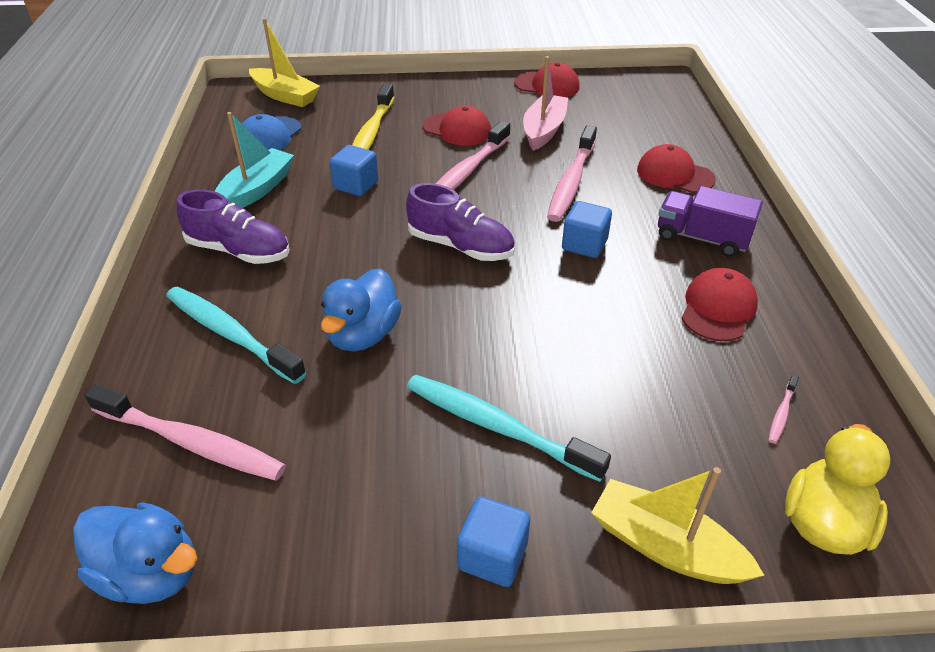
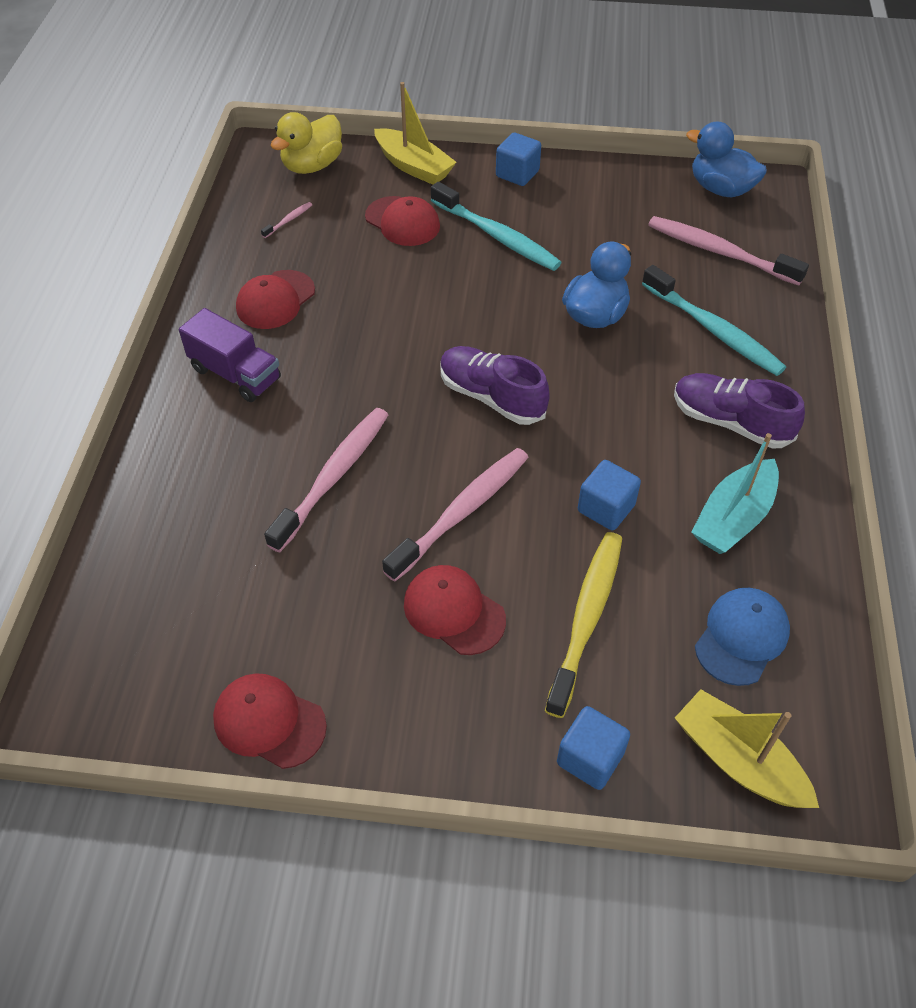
camera: 170 degrees left, 10 degrees up
(544, 130) = (326, 589): pink boat -> none
(584, 245) = (361, 382): blue cube -> blue cube (590, 758)
(675, 174) = (199, 471): red cap -> red cap (402, 221)

